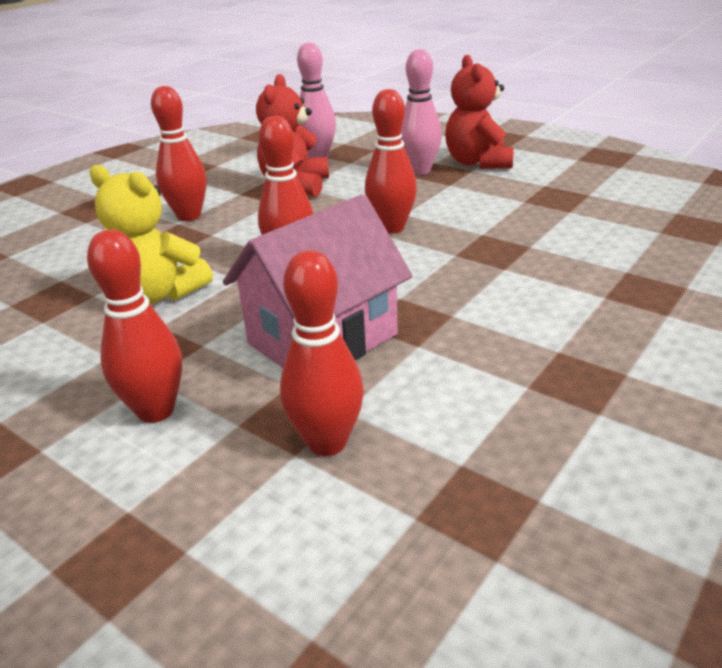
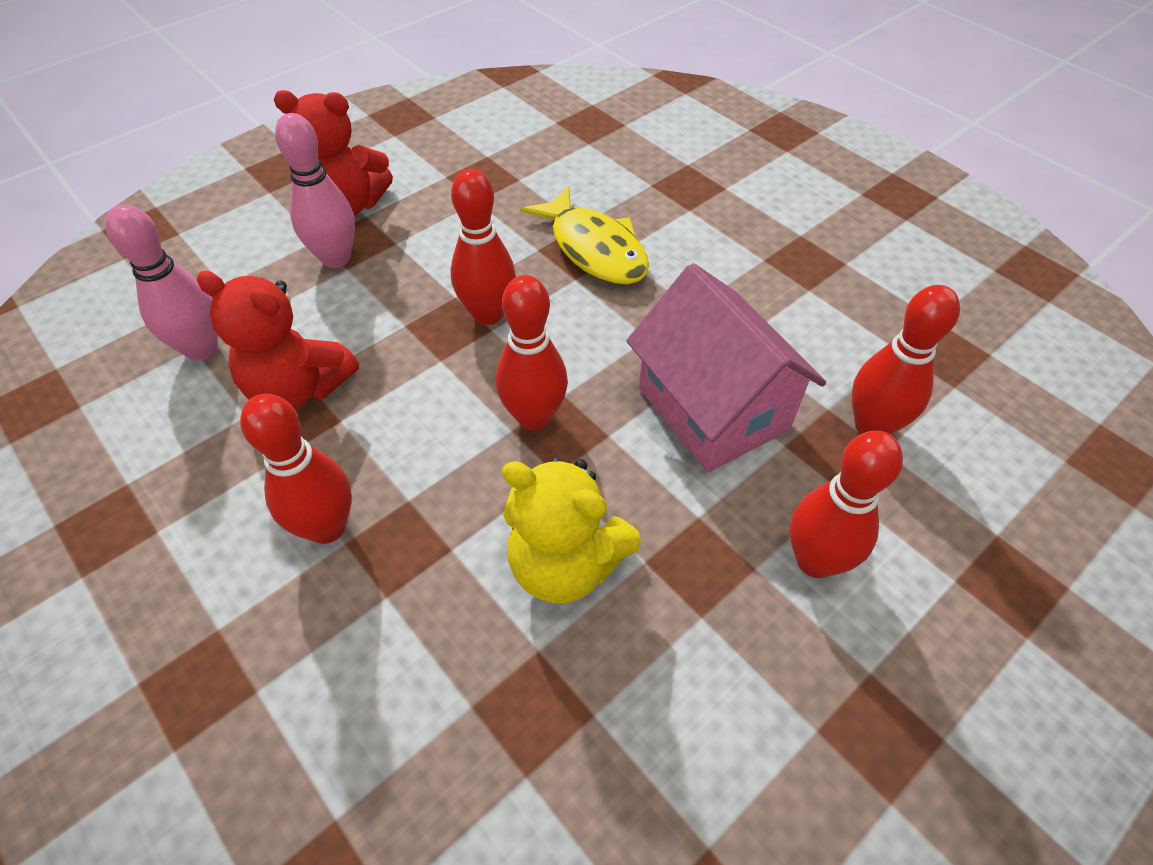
camera: 80 degrees left, 20 degrees up
(159, 294) = (565, 564): yellow teddy bear -> yellow teddy bear turned 75 degrees clockwise
(500, 257) = (594, 249): none -> yellow fish

